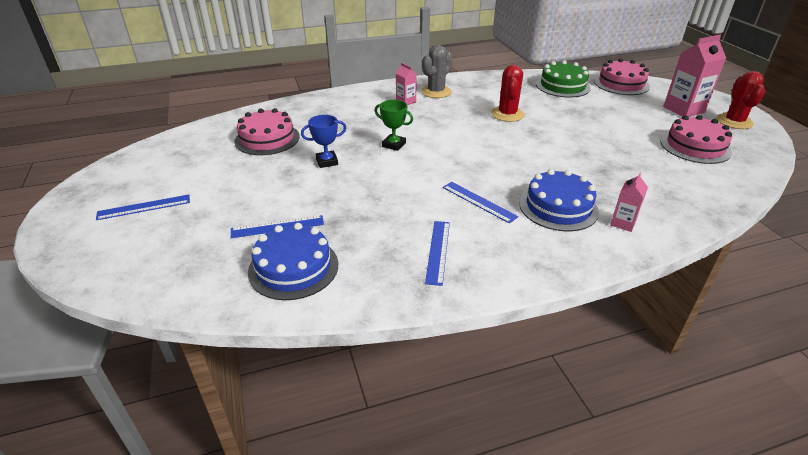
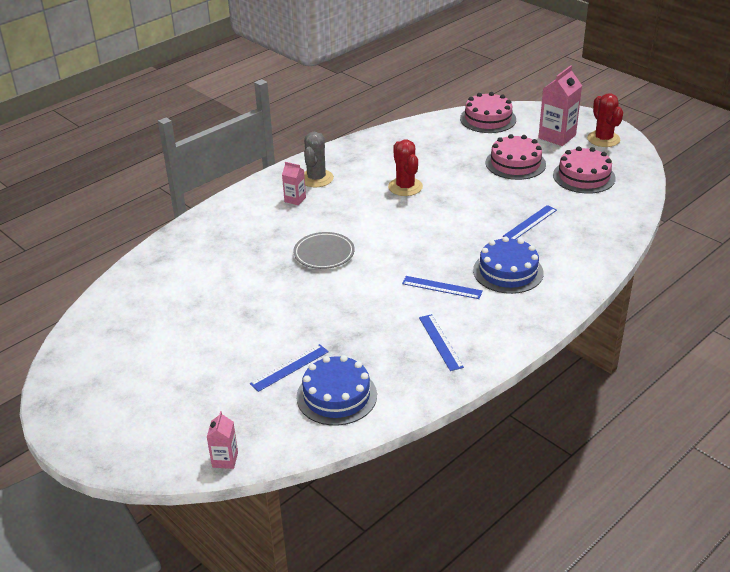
camera: 25 degrees left, 0 degrees up
(144, 207) = (143, 393): blue ruler -> blue ruler (530, 223)
(267, 139) = (191, 285): pink cake -> pink cake (515, 163)
(327, 162) = (276, 291): blue trophy -> none
(394, 145) = (324, 254): green trophy -> grey plate
(562, 86) = (435, 136): green cake -> none
(623, 223) = (564, 270): pink carton -> pink carton (225, 460)

